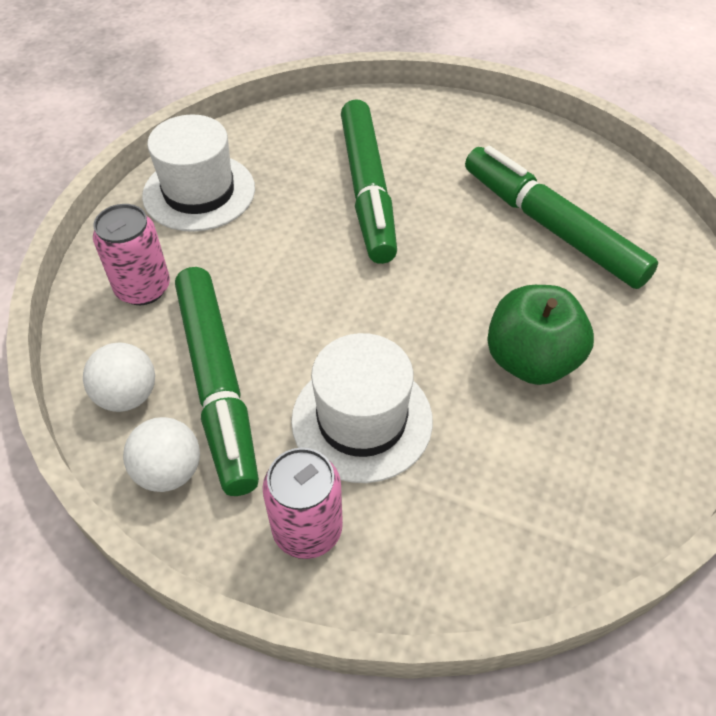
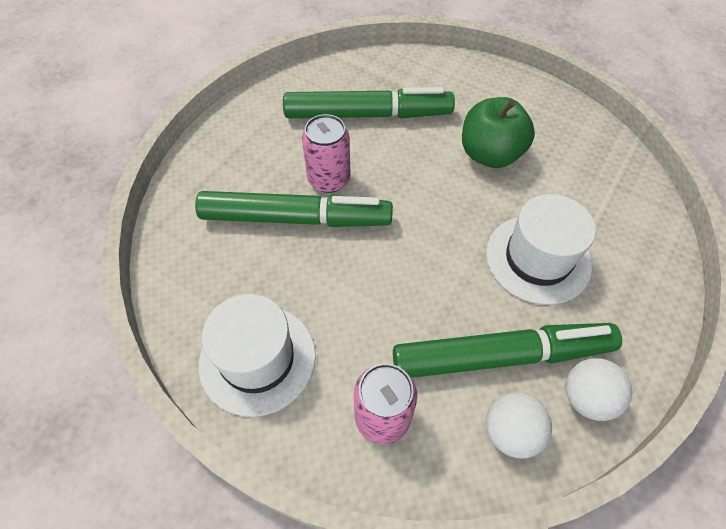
camera: 80 degrees left, 5 degrees up
(307, 529) = (629, 304): pink can -> pink can (329, 179)
(551, 227) = (368, 115): green marker -> green marker turned 150 degrees counterclockwise

